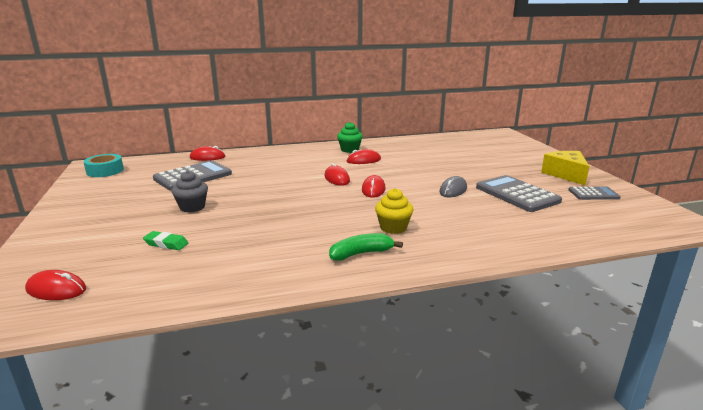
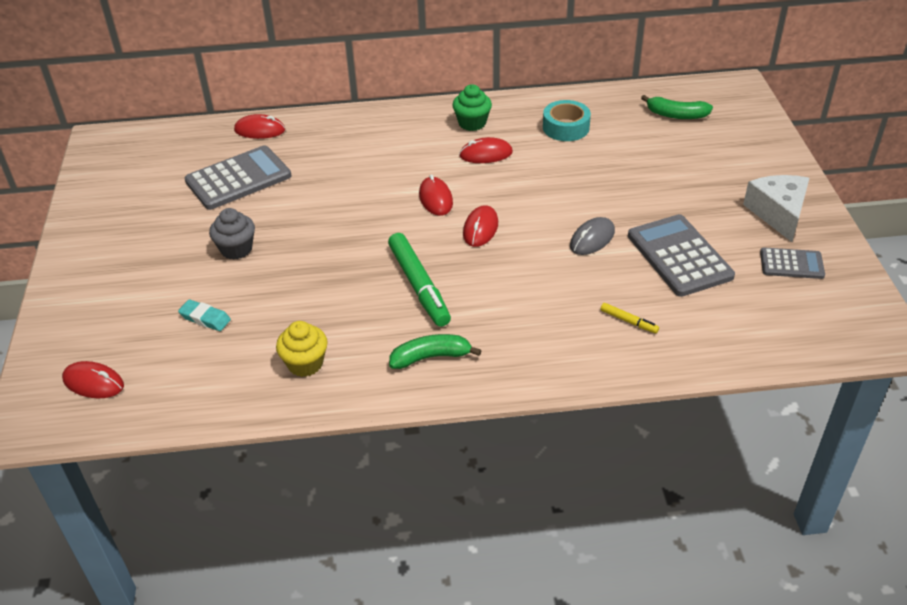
camera: 10 degrees right, 20 degrees up
(105, 171) = (120, 156): turquoise tape -> turquoise tape (566, 127)
(166, 244) = (205, 318): green eraser -> turquoise eraser
(338, 217) = (419, 286): none -> green marker
(393, 228) = (483, 313): yellow cupcake -> yellow cupcake (305, 363)
(474, 143) = (676, 115): none -> green banana
(504, 225) = (629, 321): none -> yellow marker
(566, 174) = (778, 213): yellow cheese -> white cheese

